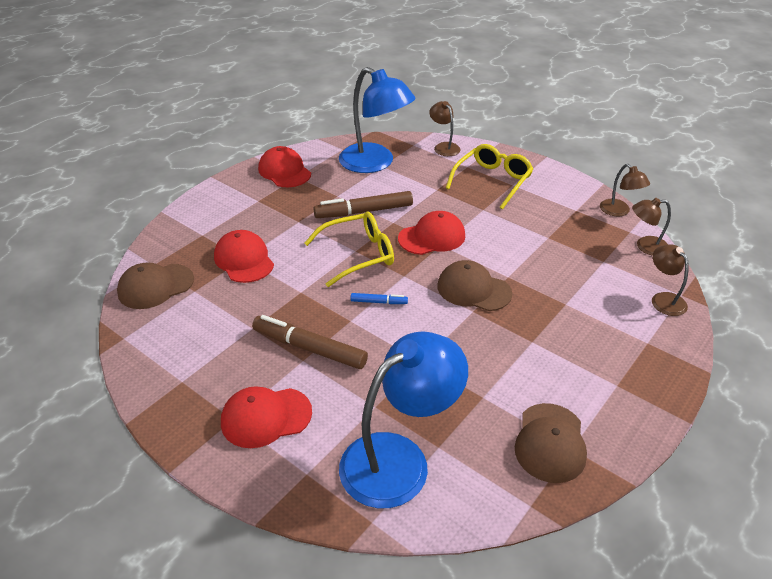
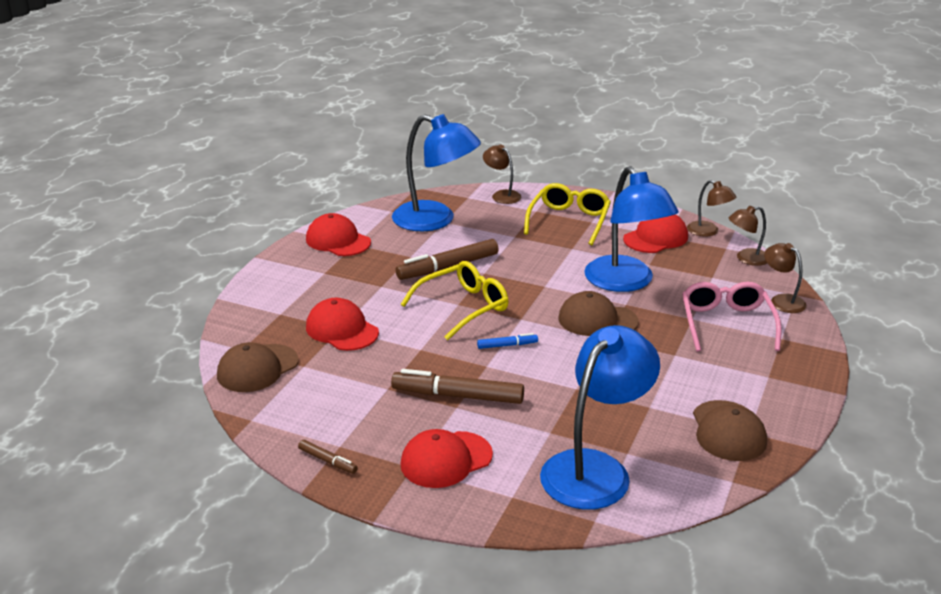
camera: 15 degrees left, 10 degrees down
(163, 396) = (327, 461): none -> brown marker
(432, 237) = (532, 280): red cap -> red cap (656, 238)
(517, 253) = (625, 282): none -> blue lamp
(597, 316) = (727, 324): none -> pink glasses

